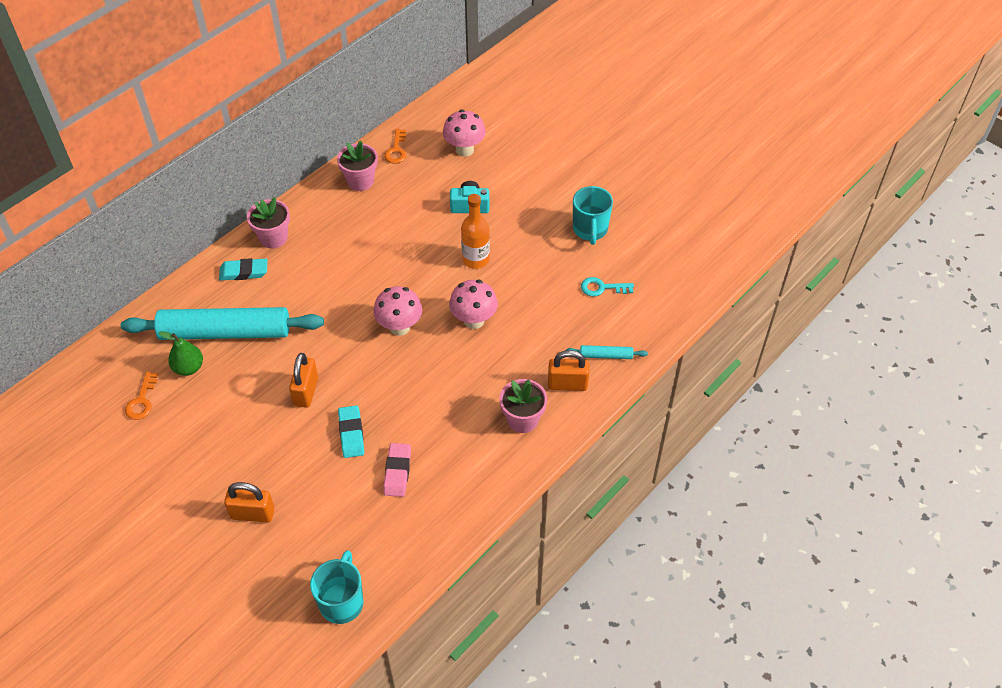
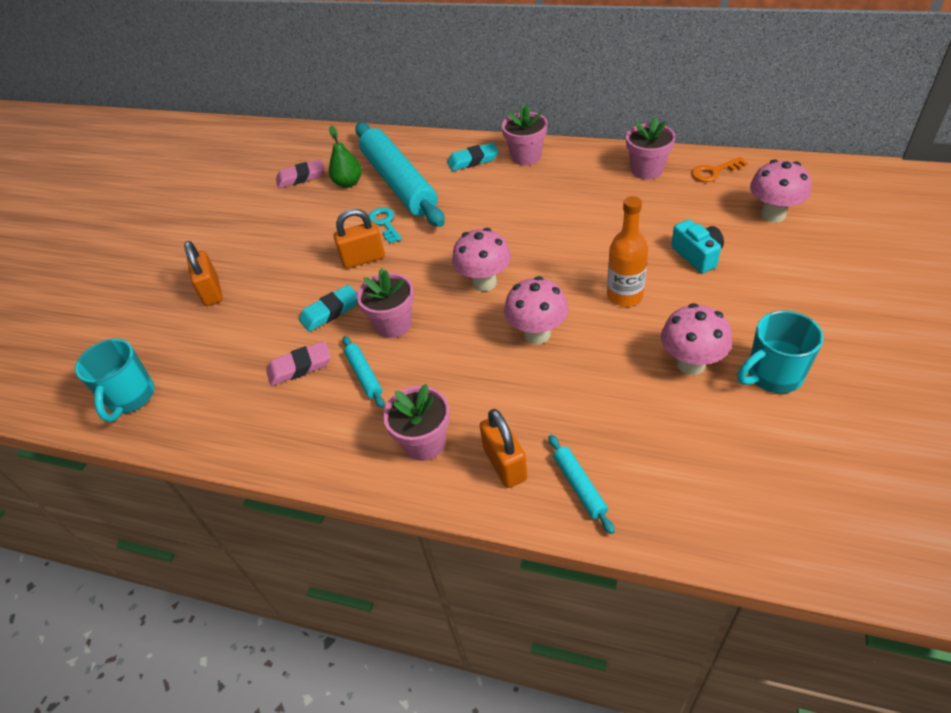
camera: 70 degrees right, 5 degrees down
(142, 400) = (301, 177): orange key -> pink eraser
(244, 272) = (473, 160): turquoise eraser -> turquoise eraser turned 75 degrees counterclockwise
(342, 602) = (131, 398): turquoise mug -> turquoise mug turned 105 degrees clockwise
(399, 398) = (393, 324): none -> pink flower pot
(437, 433) = (364, 375): none -> turquoise rolling pin
(555, 259) = (691, 363): none -> pink mushroom
(602, 288) = (688, 431): turquoise key -> turquoise key (384, 223)

